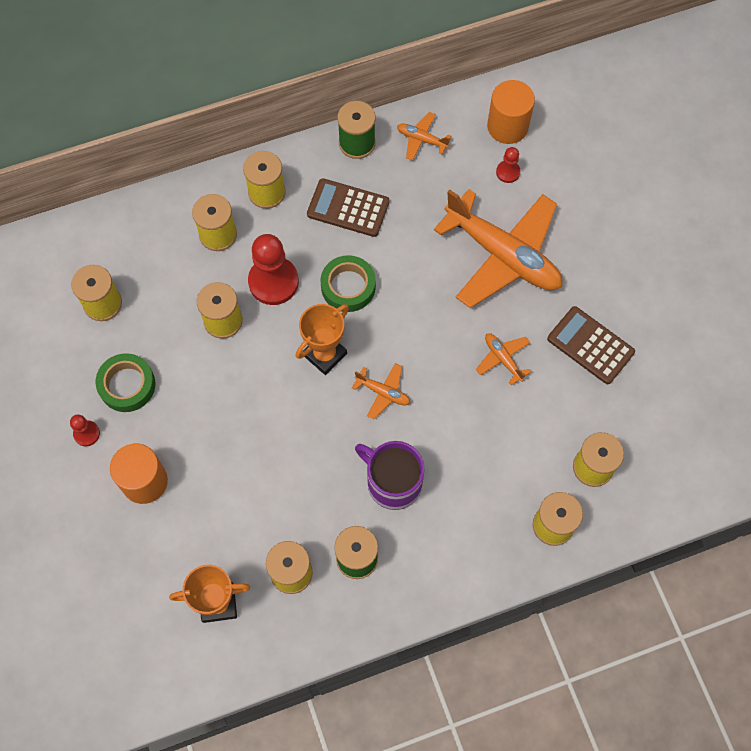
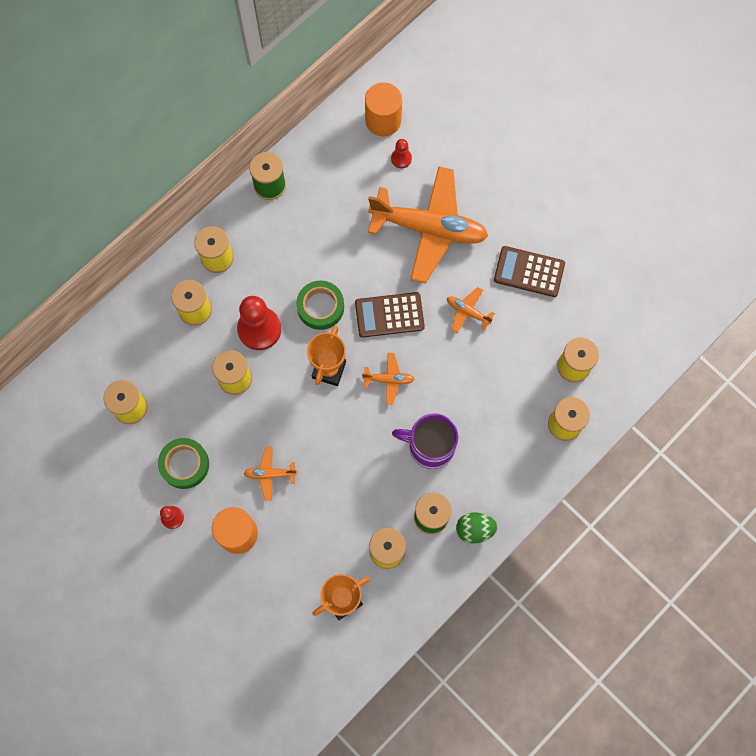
camera: 25 degrees left, 5 degrees up
(348, 208) = (289, 243): brown calculator -> brown calculator (389, 315)
(398, 594) = (474, 529): none -> green egg
(422, 139) = (320, 160): orange plane -> orange plane (270, 474)

